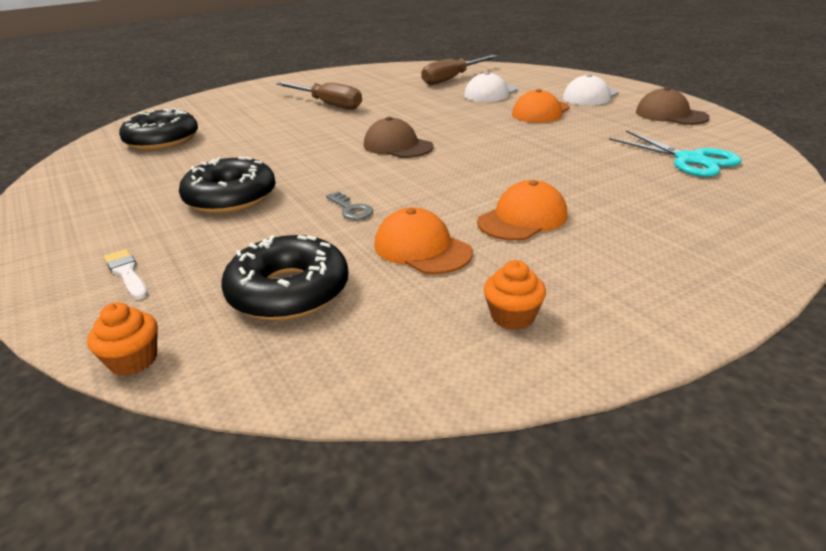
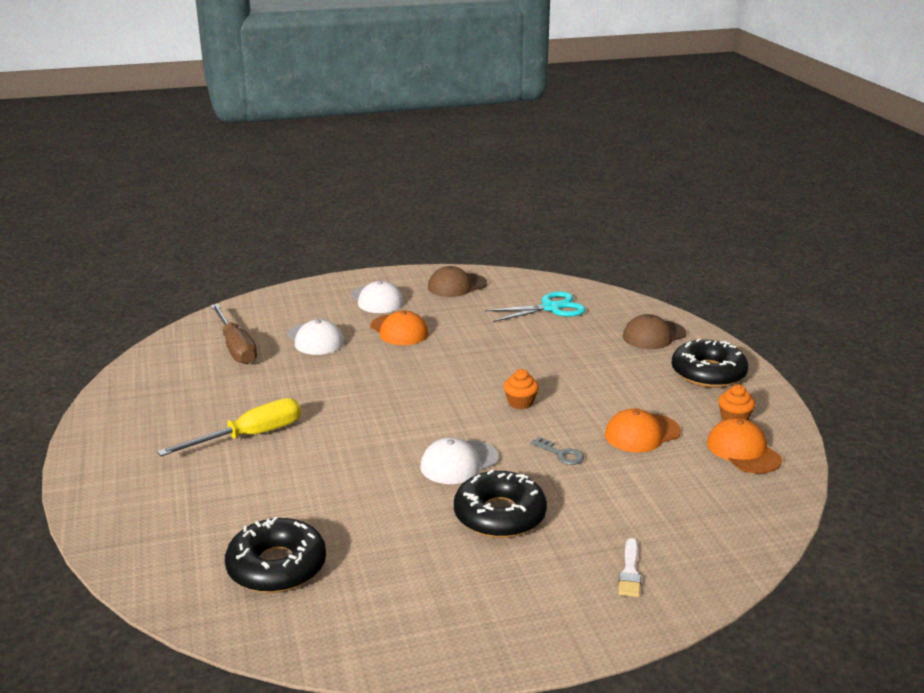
camera: 75 degrees left, 5 degrees down
(127, 273) = (630, 572): white brush -> white brush turned 60 degrees counterclockwise
(133, 360) = (753, 560): orange cupcake -> orange cupcake (520, 402)
(289, 291) = (683, 493): black donut -> black donut (708, 373)
(316, 169) = (459, 462): none -> white cap
(327, 104) = (250, 436): brown screwdriver -> yellow screwdriver
(351, 209) = (561, 454): grey key -> grey key turned 60 degrees clockwise
(397, 146) = (431, 413): brown cap -> brown cap (654, 335)
(522, 218) = (613, 388): orange cap -> orange cap (743, 451)

